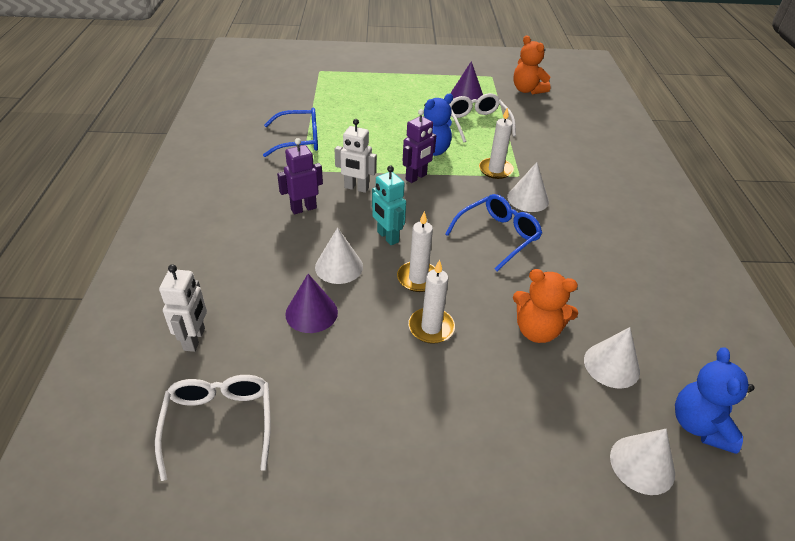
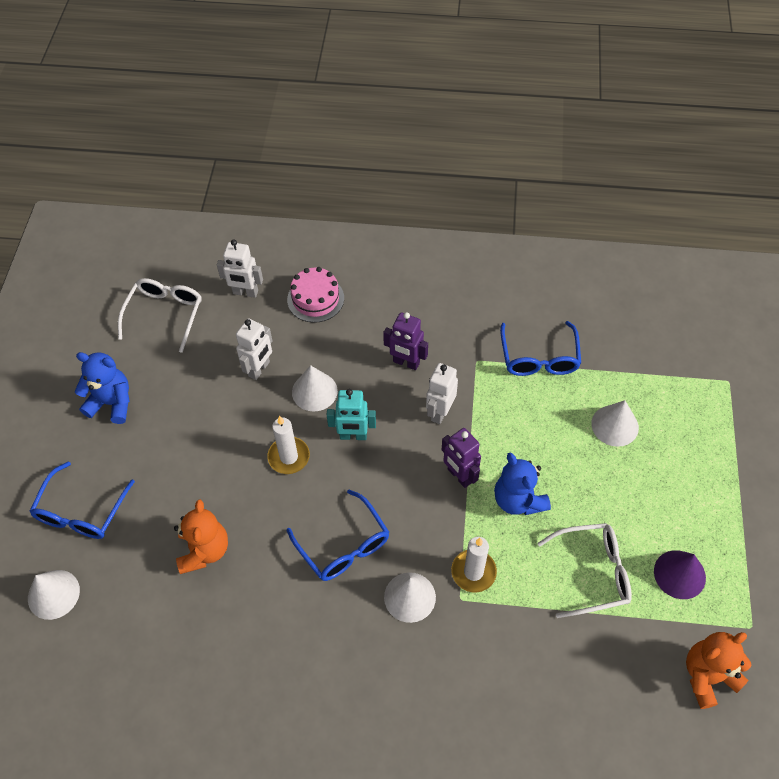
camera: 100 degrees right, 15 degrees up
(215, 275) = (315, 299): none -> pink cake
(219, 423) = (165, 314): white glasses -> white glasses turned 75 degrees counterclockwise
(303, 208) = (406, 363): purple robot -> purple robot turned 135 degrees clockwise
(311, 313) = (259, 369): purple cone -> white robot
(387, 237) = (353, 436): turquoise robot -> turquoise robot turned 150 degrees counterclockwise
(431, 327) = (225, 460): white candle -> none
(531, 459) = (81, 511): none -> blue glasses
(537, 330) = (204, 550): orange teddy bear -> orange teddy bear turned 150 degrees clockwise
(611, 365) = (150, 606): white cone -> white cone (615, 425)
(699, 425) = (72, 659): blue teddy bear -> blue teddy bear (111, 403)

